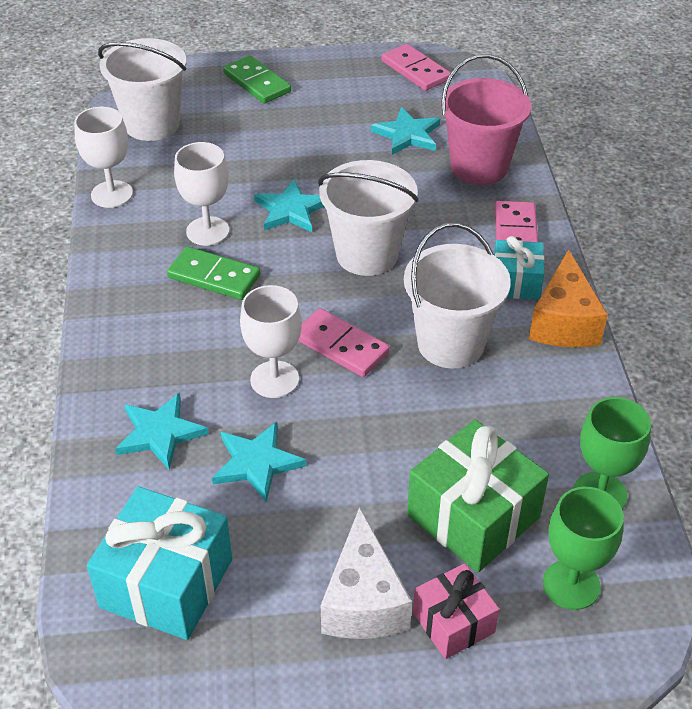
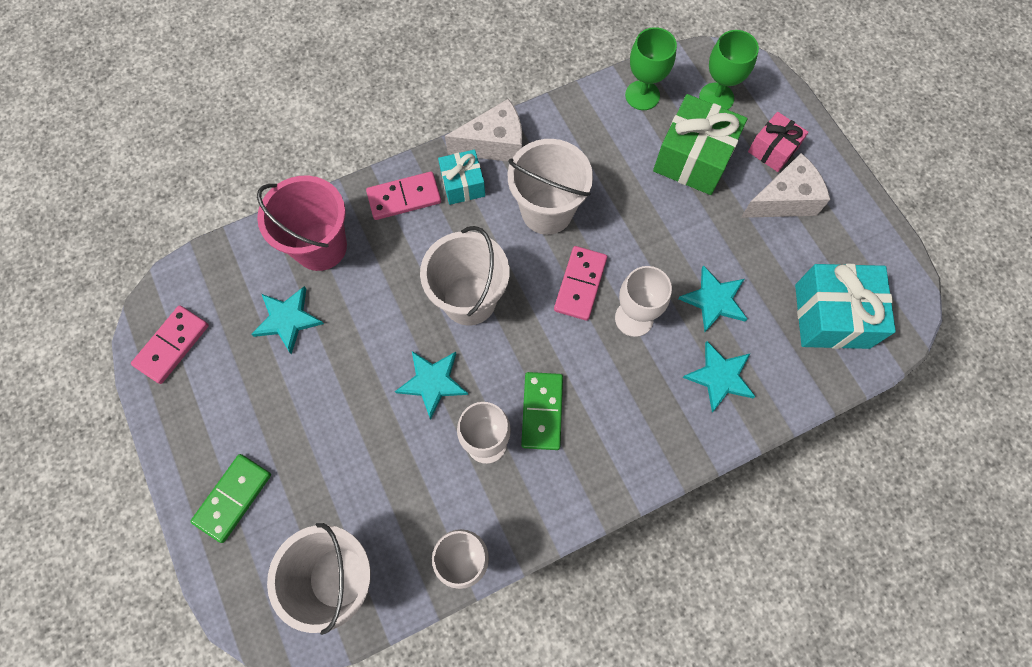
camera: 110 degrees left, 25 degrees up
(564, 322) = (494, 144): orange cheese -> white cheese

